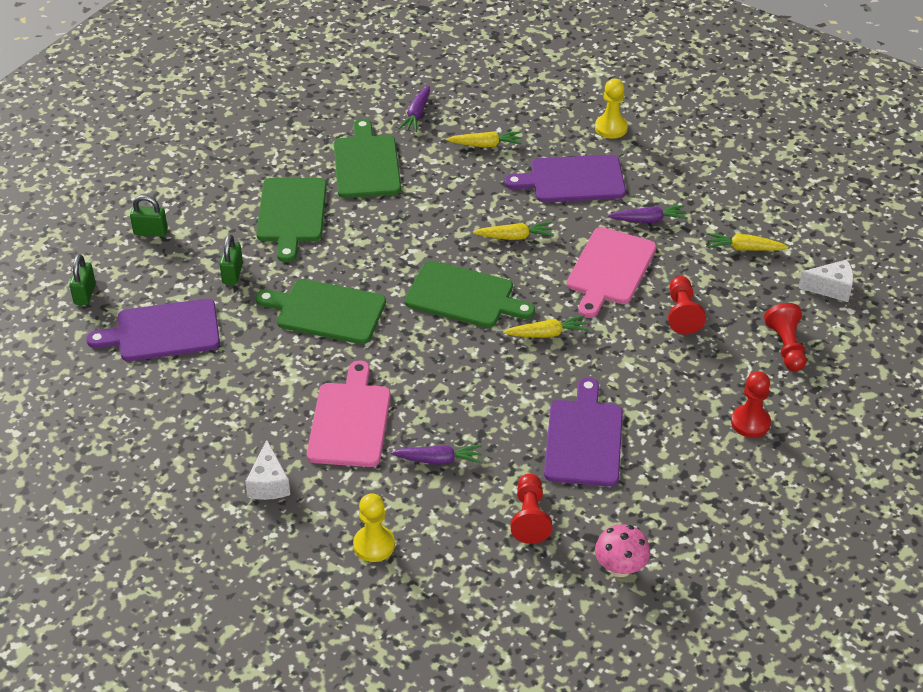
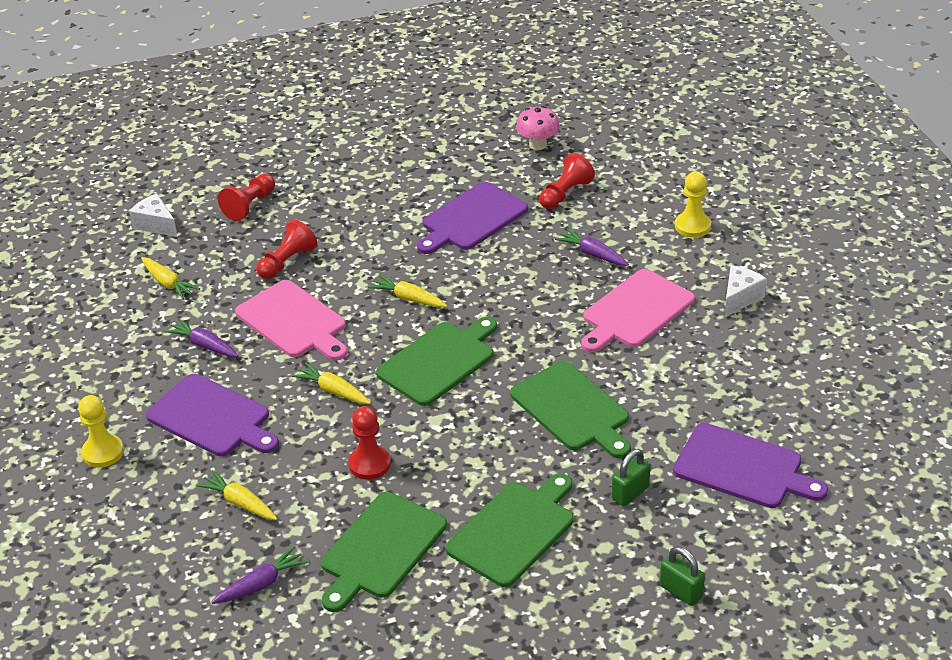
camera: 140 degrees left, 5 degrees down
(85, 294) = (799, 551): green padlock -> none
(464, 296) = (439, 361): green cutting board -> green cutting board turned 75 degrees clockwise
(609, 269) = (293, 322): pink cutting board -> pink cutting board turned 75 degrees clockwise
(750, 422) = (345, 176): red pawn -> red pawn (369, 464)

